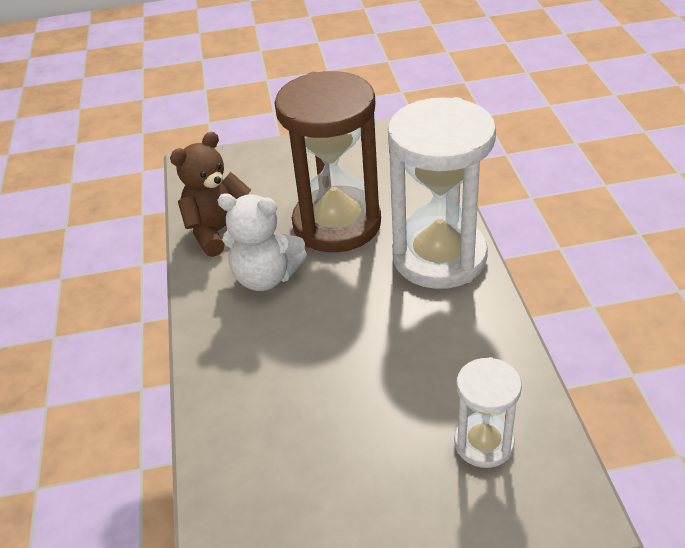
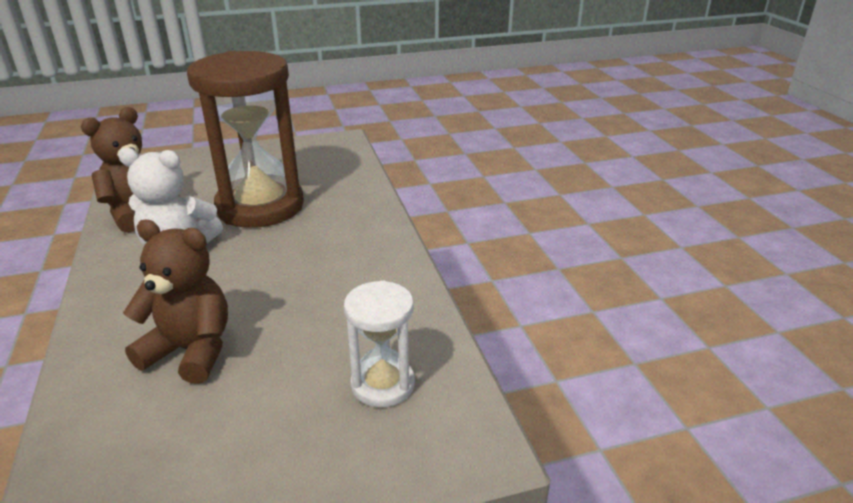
camera: 10 degrees left, 10 degrees down
(301, 399) = (191, 351): none -> brown teddy bear
(439, 257) = (356, 230): white hourglass -> none

